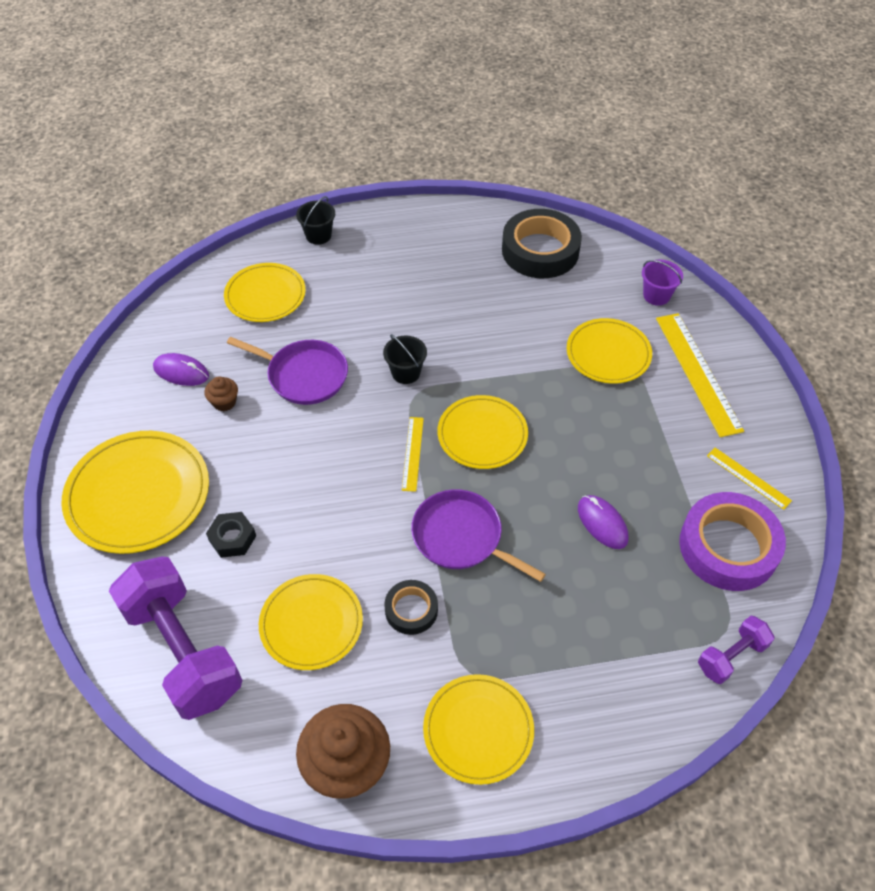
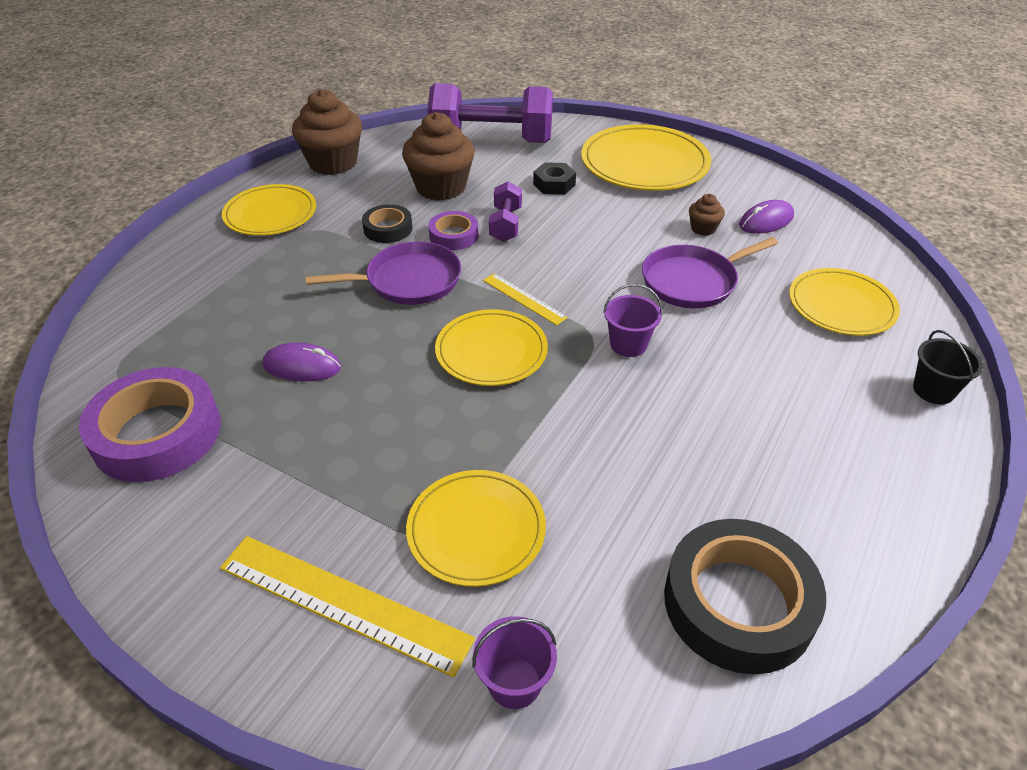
camera: 130 degrees right, 10 degrees down
(311, 623) = (441, 187): yellow plate -> brown cupcake
(377, 553) = (454, 235): none -> purple tape
(406, 373) = (628, 344): black bucket -> purple bucket
(731, 656) = (100, 357): purple dumbbell -> purple dumbbell (506, 225)
(748, 478) = (178, 517): yellow ruler -> none

